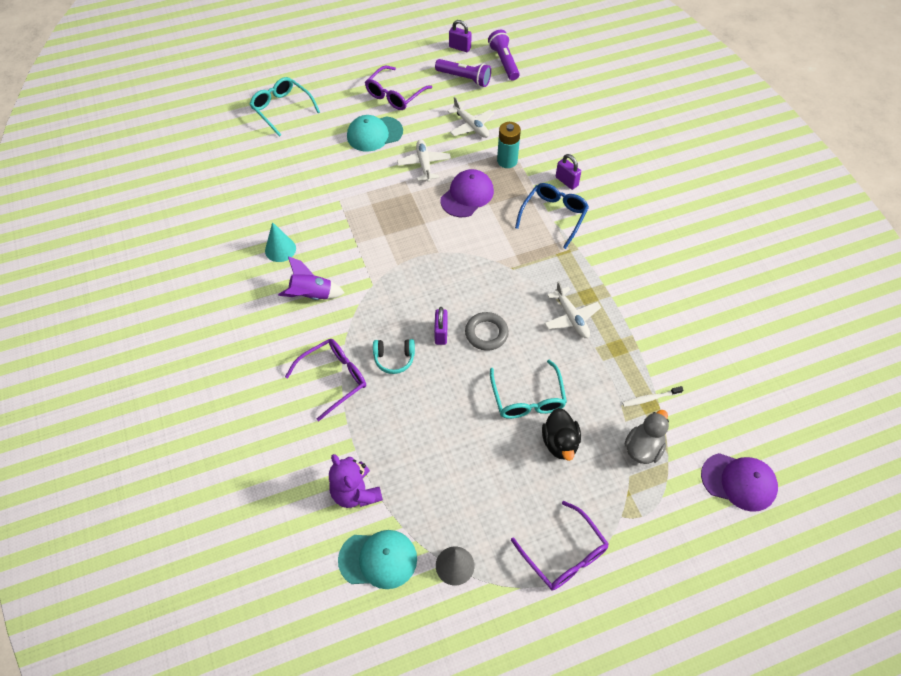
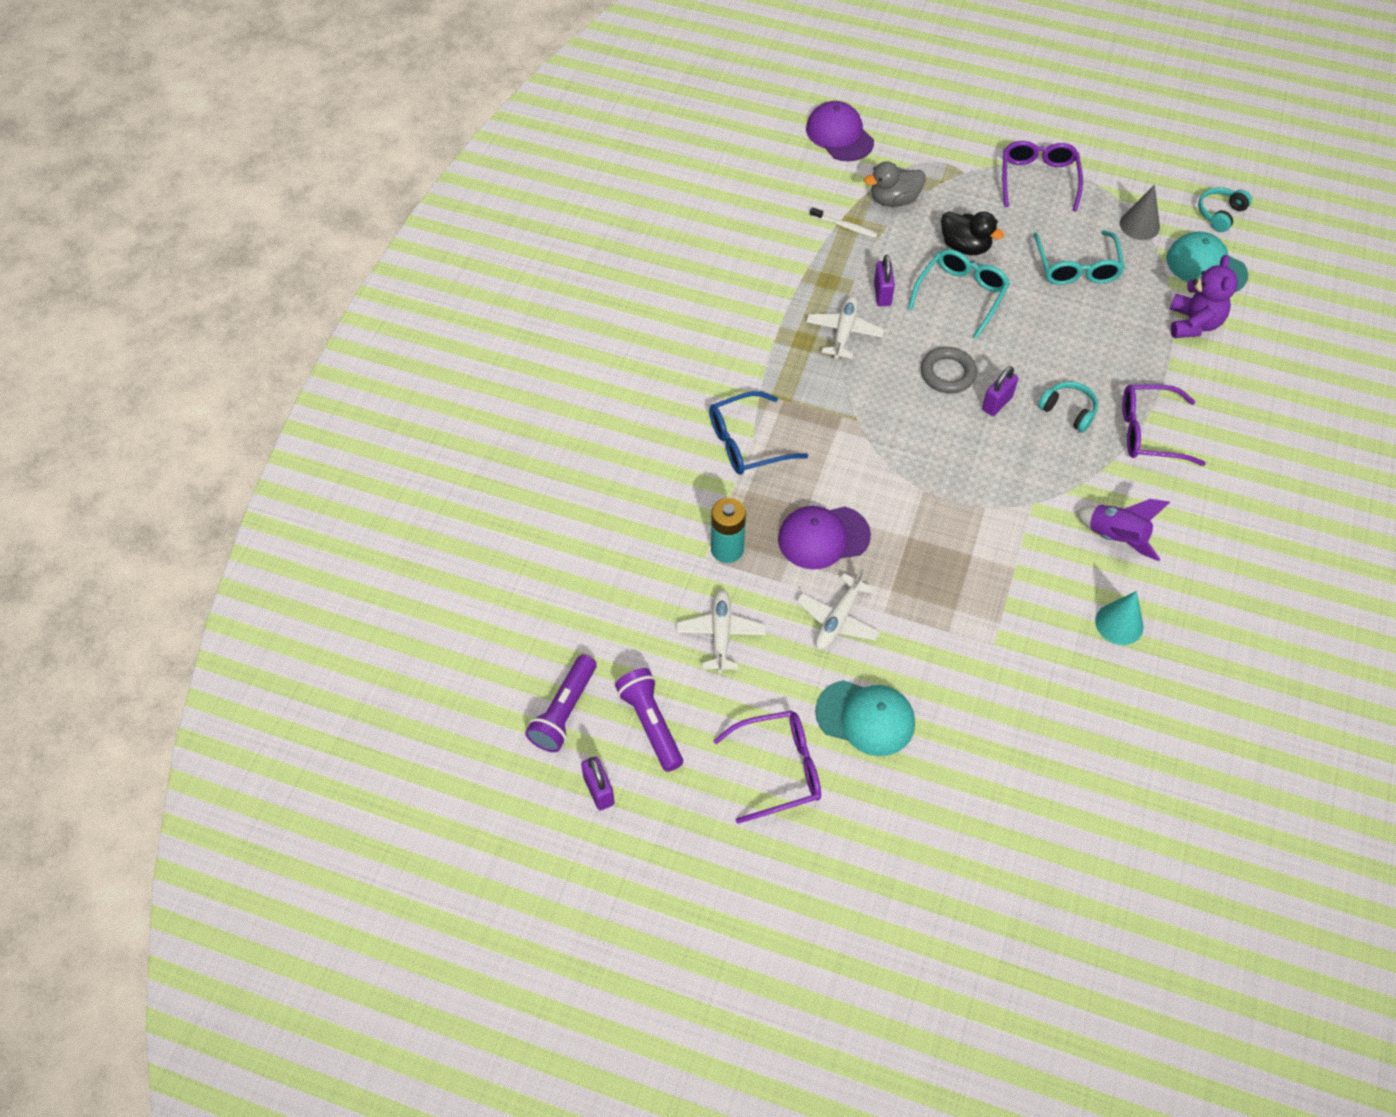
camera: 140 degrees left, 0 degrees up
(282, 109) = (971, 870): turquoise glasses -> turquoise glasses (1076, 267)
(400, 632) = (1220, 214): none -> turquoise headphones
(560, 442) = (965, 246): black duck -> black duck turned 90 degrees clockwise
(566, 181) = (685, 472): purple padlock -> purple padlock (882, 294)

